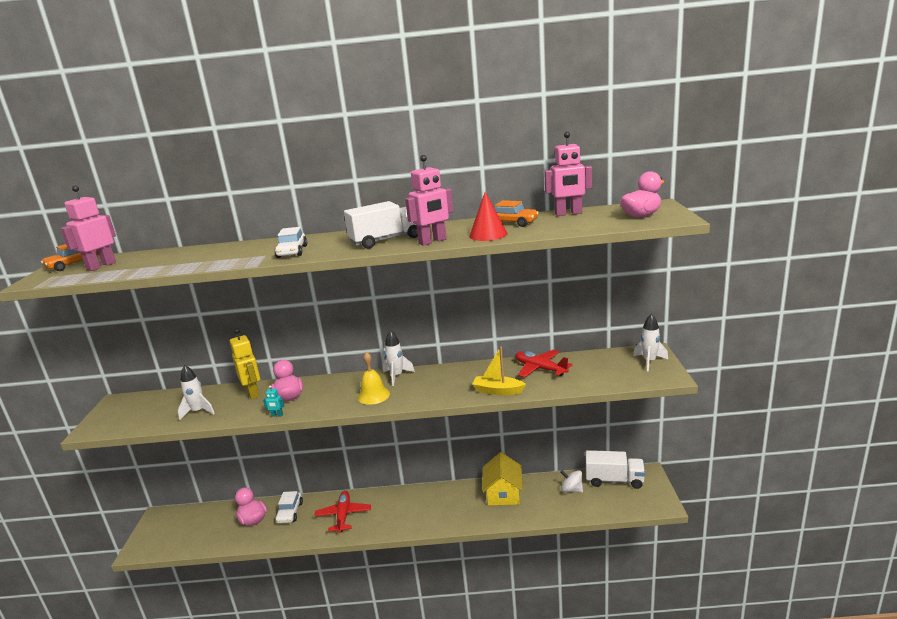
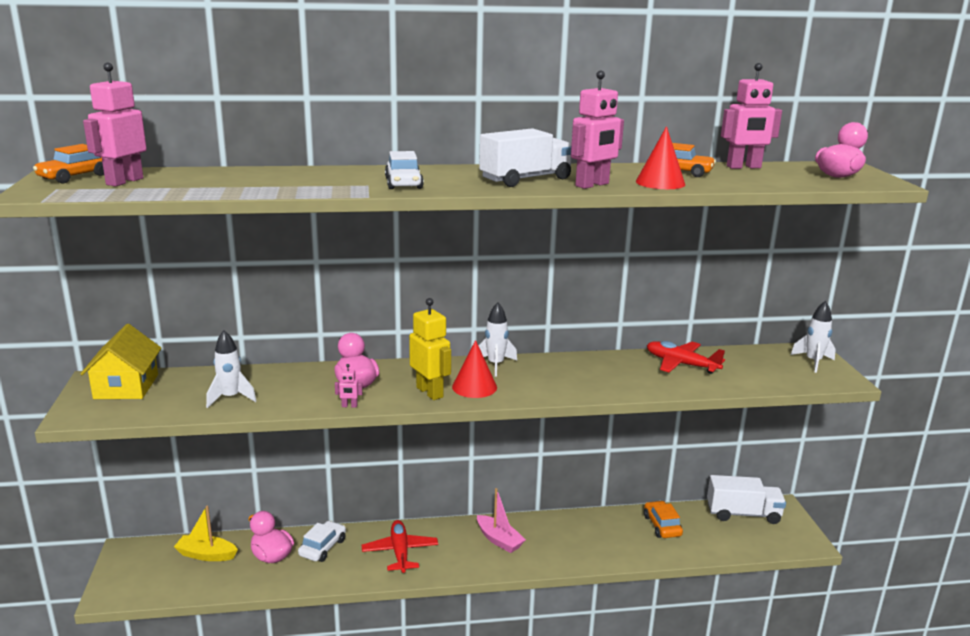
camera: 10 degrees left, 0 degrees up
(253, 393) = (301, 378): yellow robot -> yellow robot (430, 392)
(277, 415) = (349, 406): turquoise robot -> pink robot
(290, 512) = (322, 547): white car -> white car turned 150 degrees counterclockwise
(373, 395) = (474, 387): yellow bell -> red cone
(418, 505) = (499, 540): none -> pink boat
(497, 391) = (638, 387): yellow boat -> yellow boat (206, 555)
(503, 493) = (607, 527): yellow house -> yellow house (126, 386)
(546, 491) = (662, 526): none -> orange car
(571, 490) = (693, 524): white spinning top -> none

